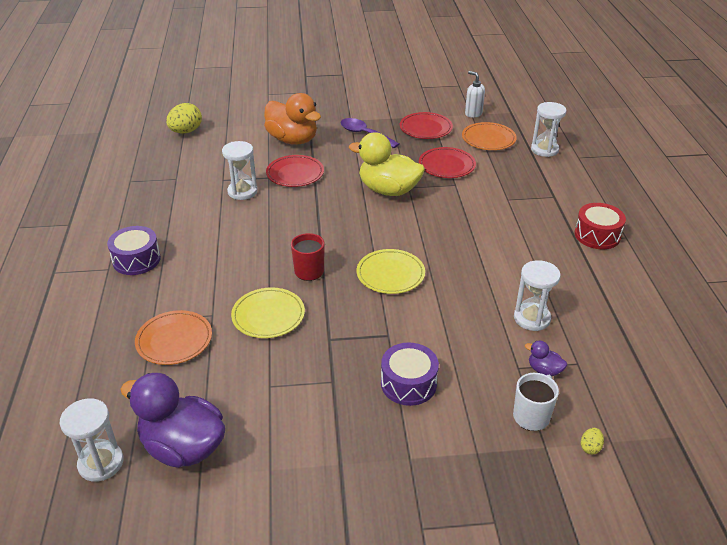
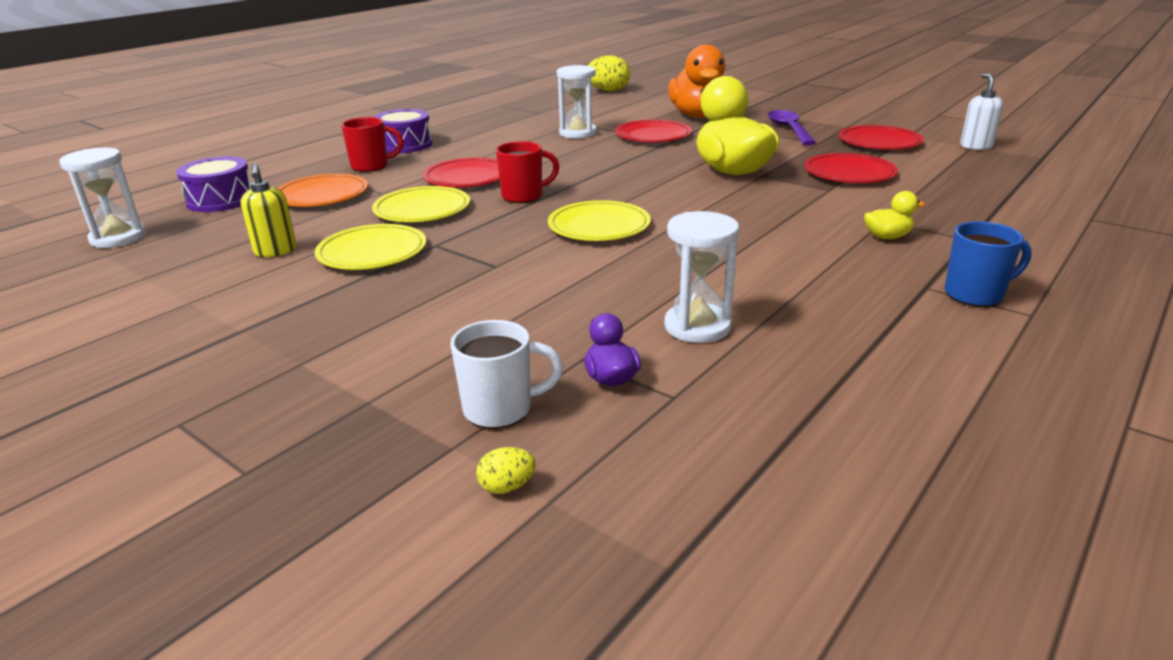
camera: 45 degrees right, 10 degrees down
(154, 294) = (371, 166): none -> red mug
(183, 447) = (177, 256): purple duck -> none
(243, 402) = (275, 251): none -> yellow soap dispenser
(245, 271) = (467, 177): none -> red plate
(304, 366) = (372, 252): none -> yellow plate
(408, 383) = (432, 309): purple drum -> purple drum (221, 200)
(488, 139) = (958, 169): orange plate -> none
(523, 212) = (887, 237): none -> yellow duck
(544, 149) = (1038, 198): white hourglass -> none
(597, 235) = (975, 295): red drum -> blue mug

